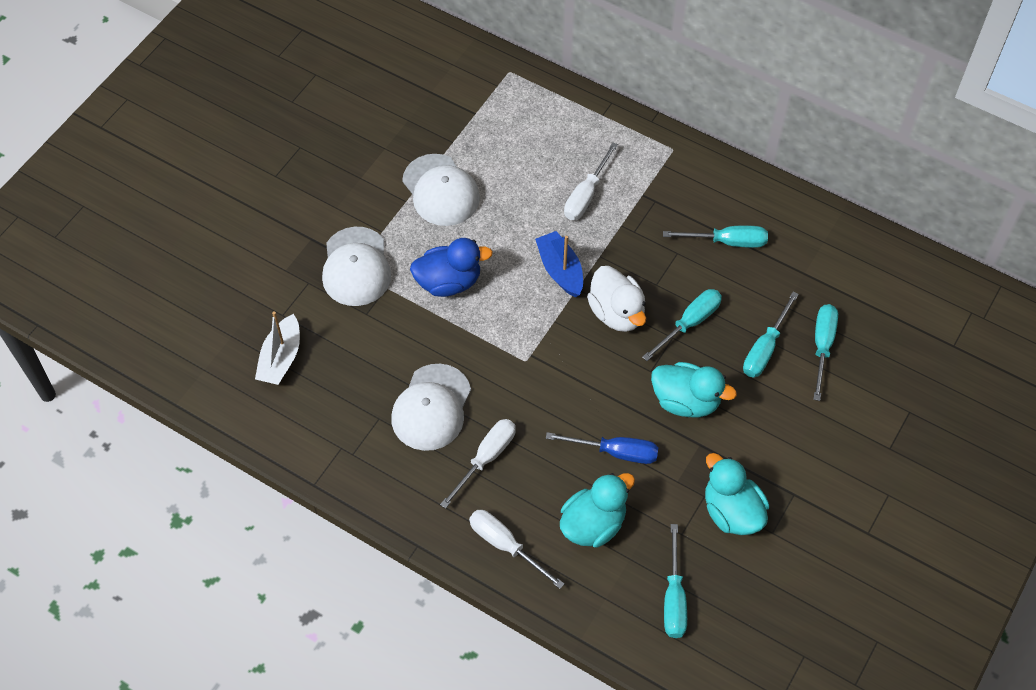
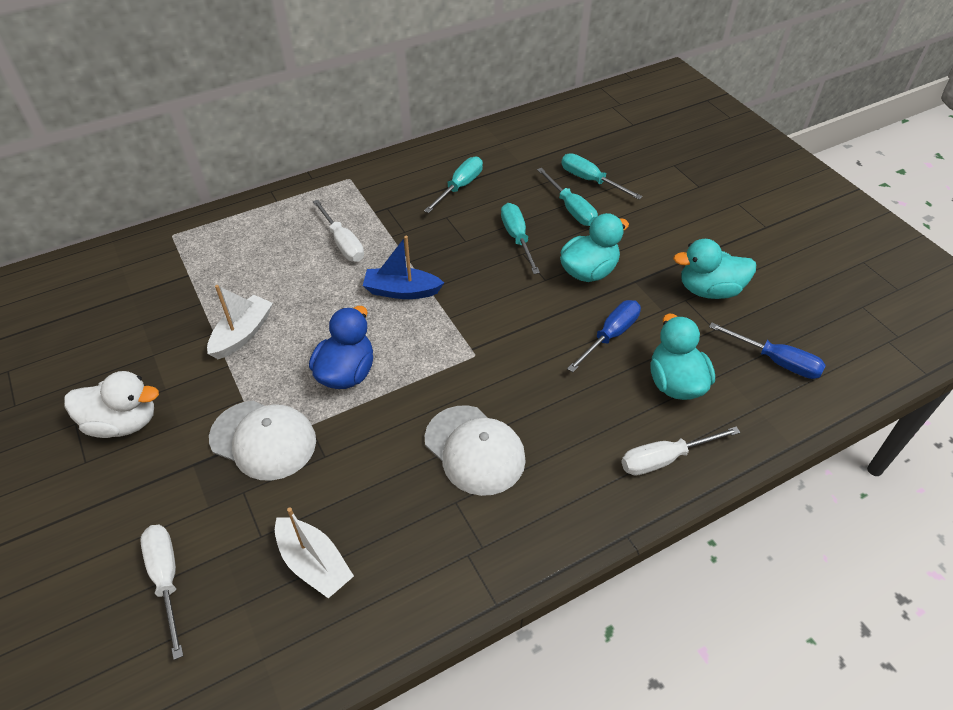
camera: 60 degrees left, 10 degrees down
(441, 190) = (242, 334): white cap -> white boat
(486, 458) = (560, 431): white screwdriver -> white screwdriver (166, 579)
(617, 313) = (473, 275): white duck -> white duck (123, 423)
(674, 598) = (776, 361): turquoise screwdriver -> blue screwdriver

